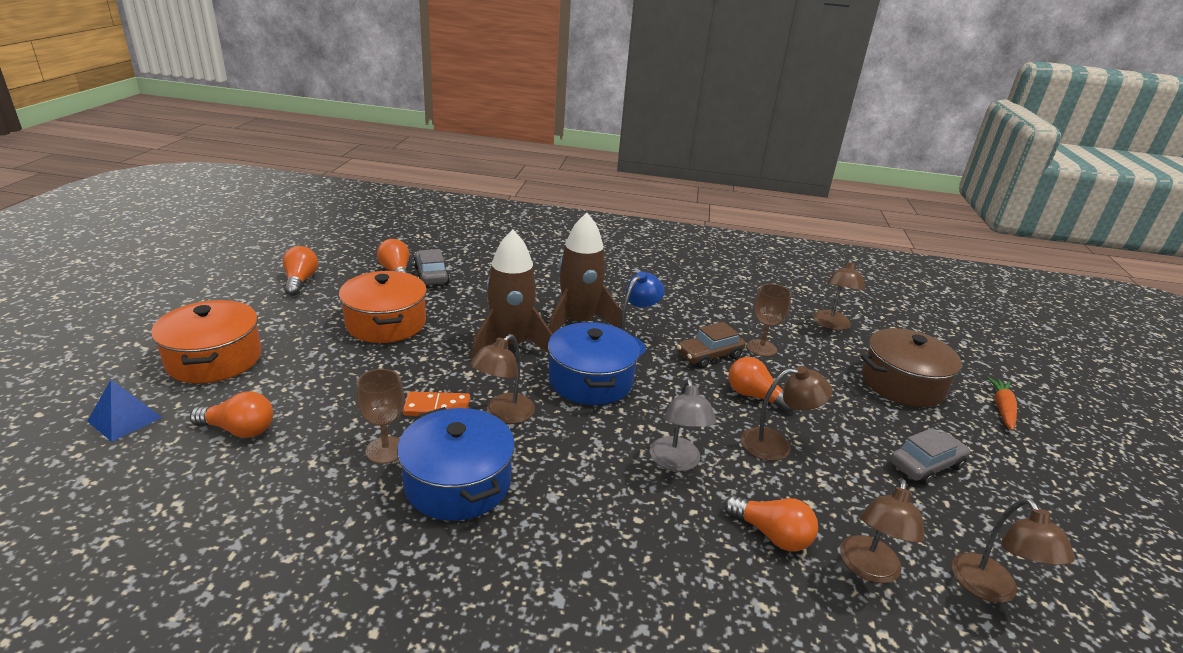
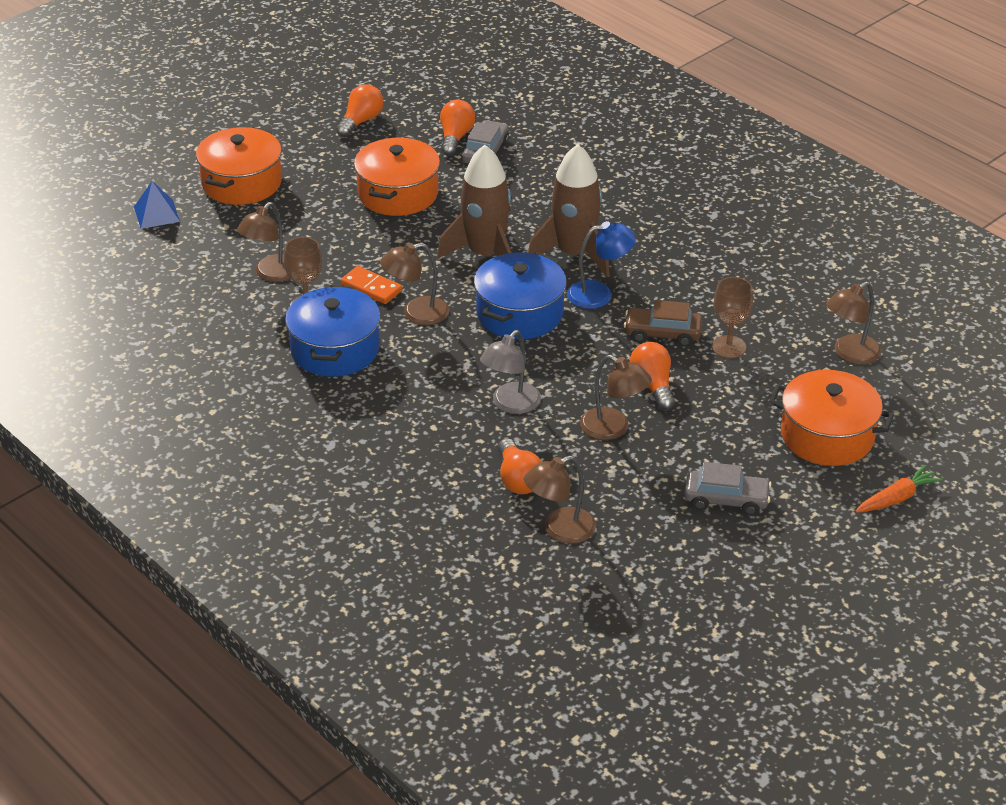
camera: 40 degrees right, 10 degrees up
(239, 430) = (222, 251): orange light bulb -> none
(902, 383) = (827, 435): brown pot -> orange pot
(991, 589) = (634, 583): brown lamp -> brown lamp (271, 274)

